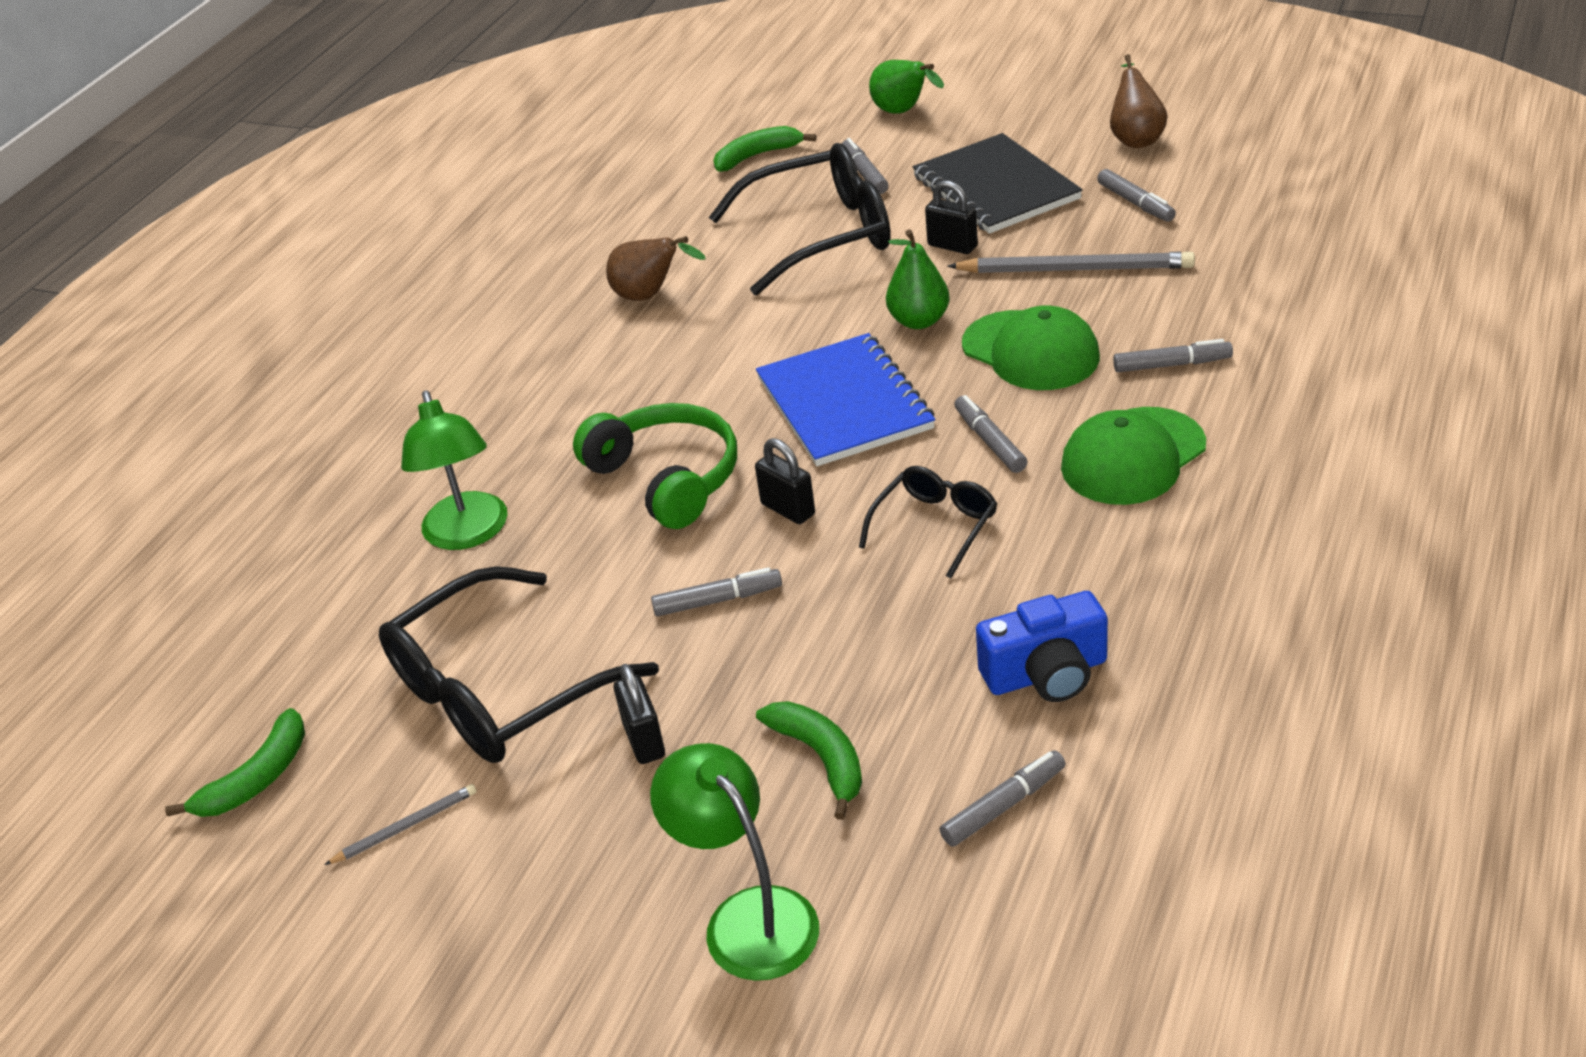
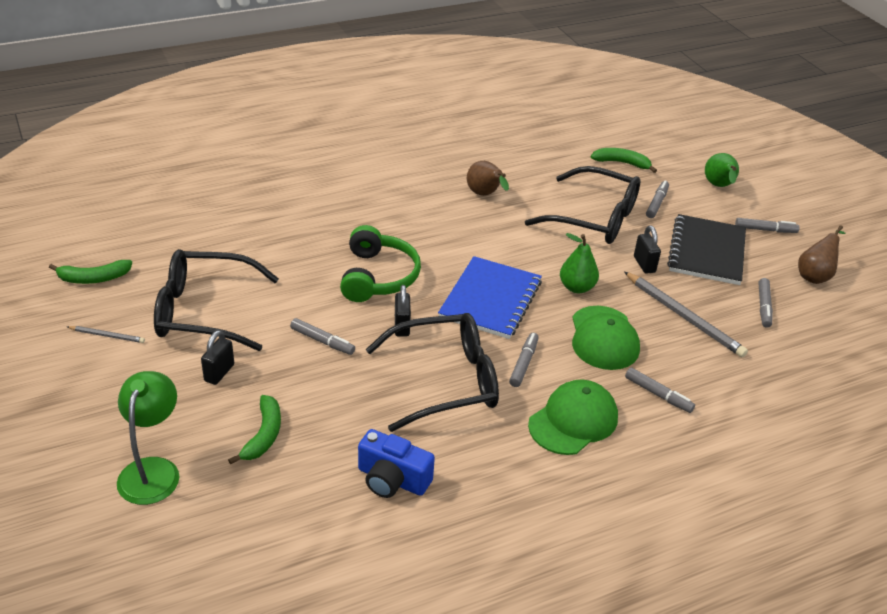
camera: 35 degrees right, 0 degrees up
(468, 534) = (280, 242): green lamp -> none
(935, 526) = (446, 381): black glasses -> black glasses, size x1.86
(1004, 806) = (295, 516): grey marker -> grey marker (765, 230)
(1133, 457) = (573, 421): green cap -> green cap turned 135 degrees clockwise

